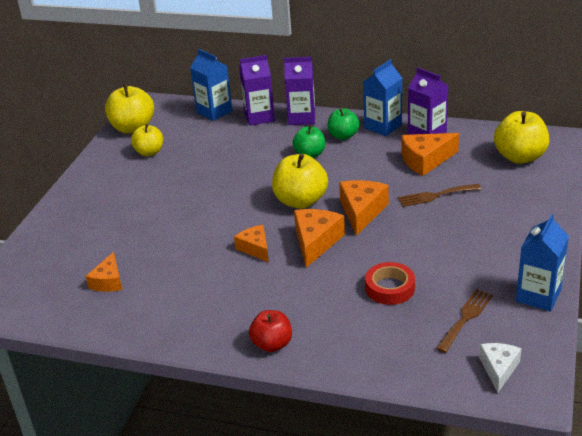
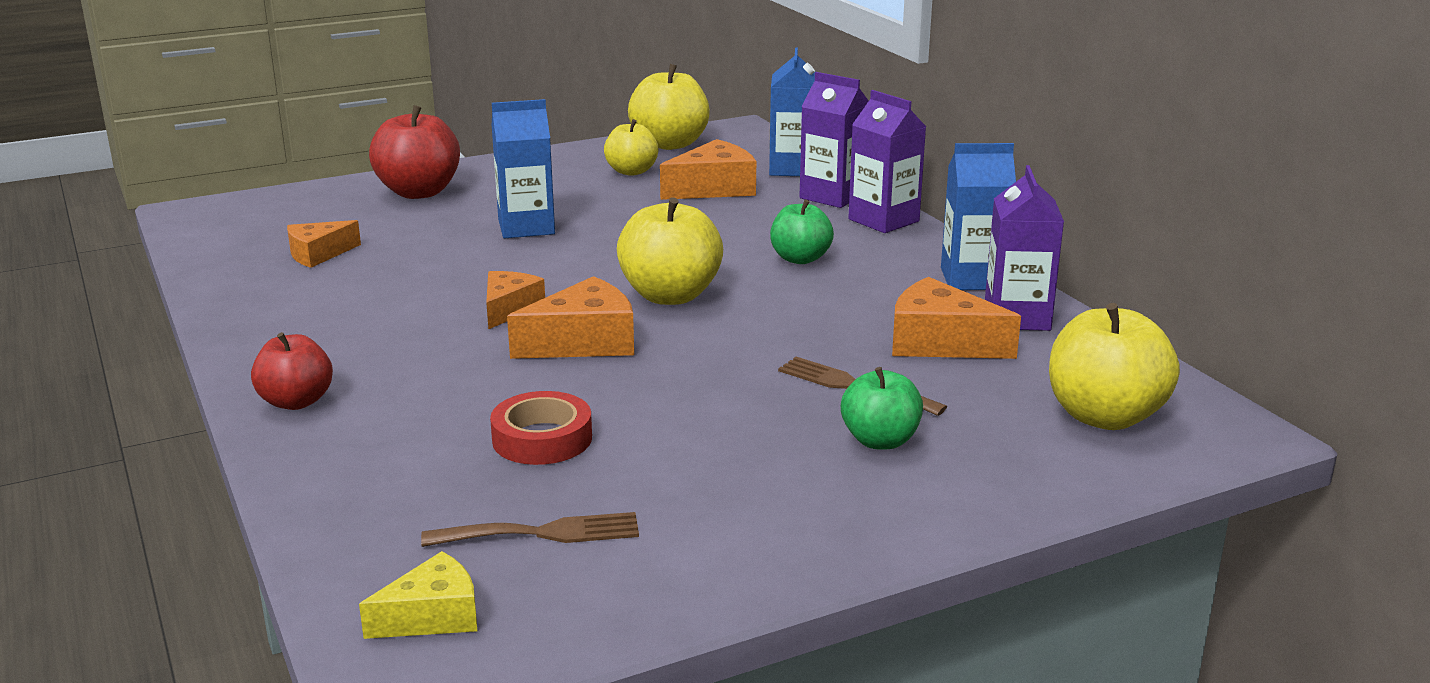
camera: 45 degrees right, 10 degrees down
(75, 222) = (419, 192): none -> red apple
(343, 136) = (891, 262): green apple -> green apple (880, 441)
(361, 212) = (713, 346): orange cheese -> orange cheese (713, 188)
(498, 369) = (432, 616): white cheese -> yellow cheese
(538, 296) = (699, 583): blue carton -> blue carton (526, 227)

